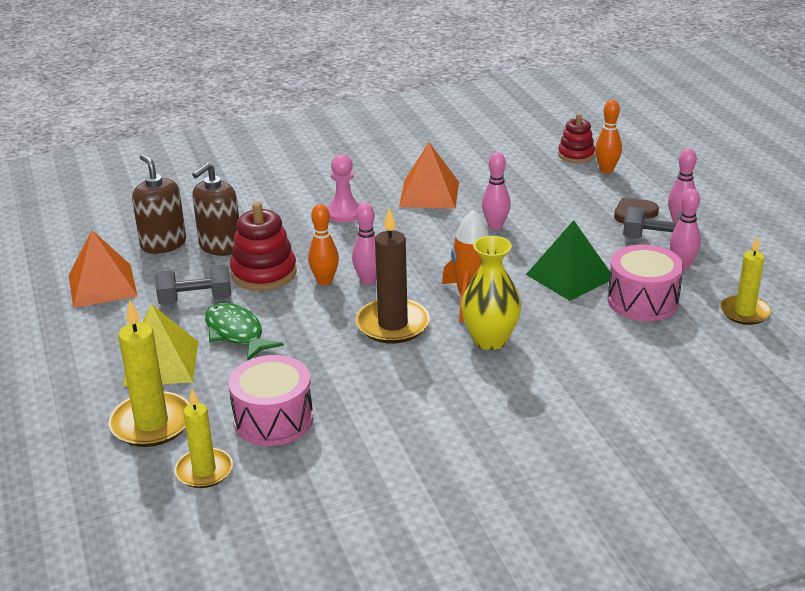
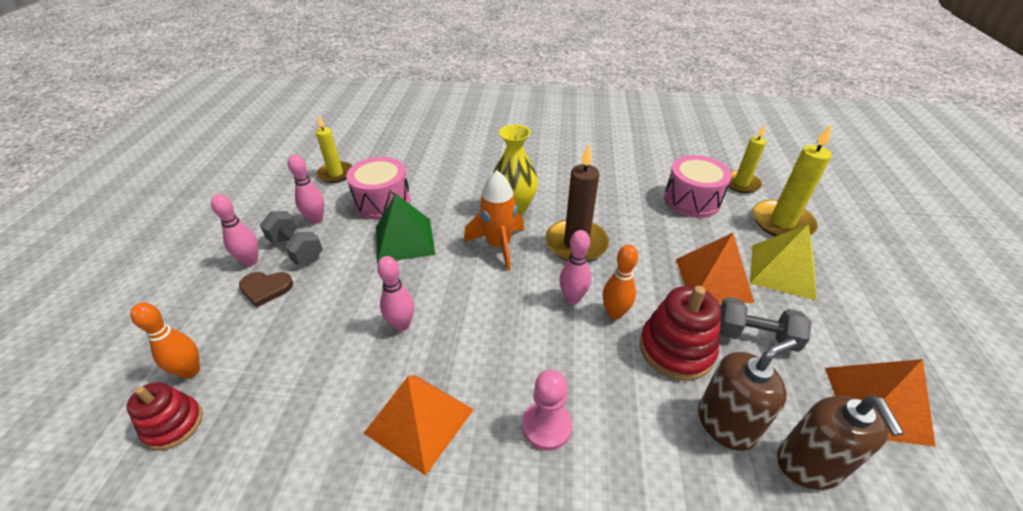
camera: 155 degrees left, 10 degrees up
(236, 333) = (713, 280): green fish -> orange pyramid

